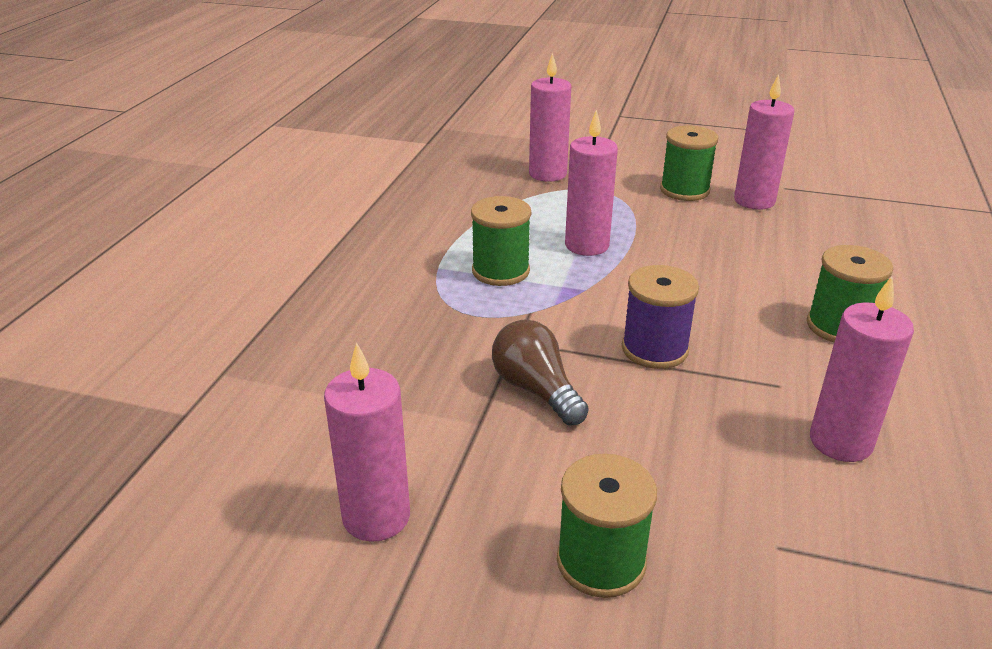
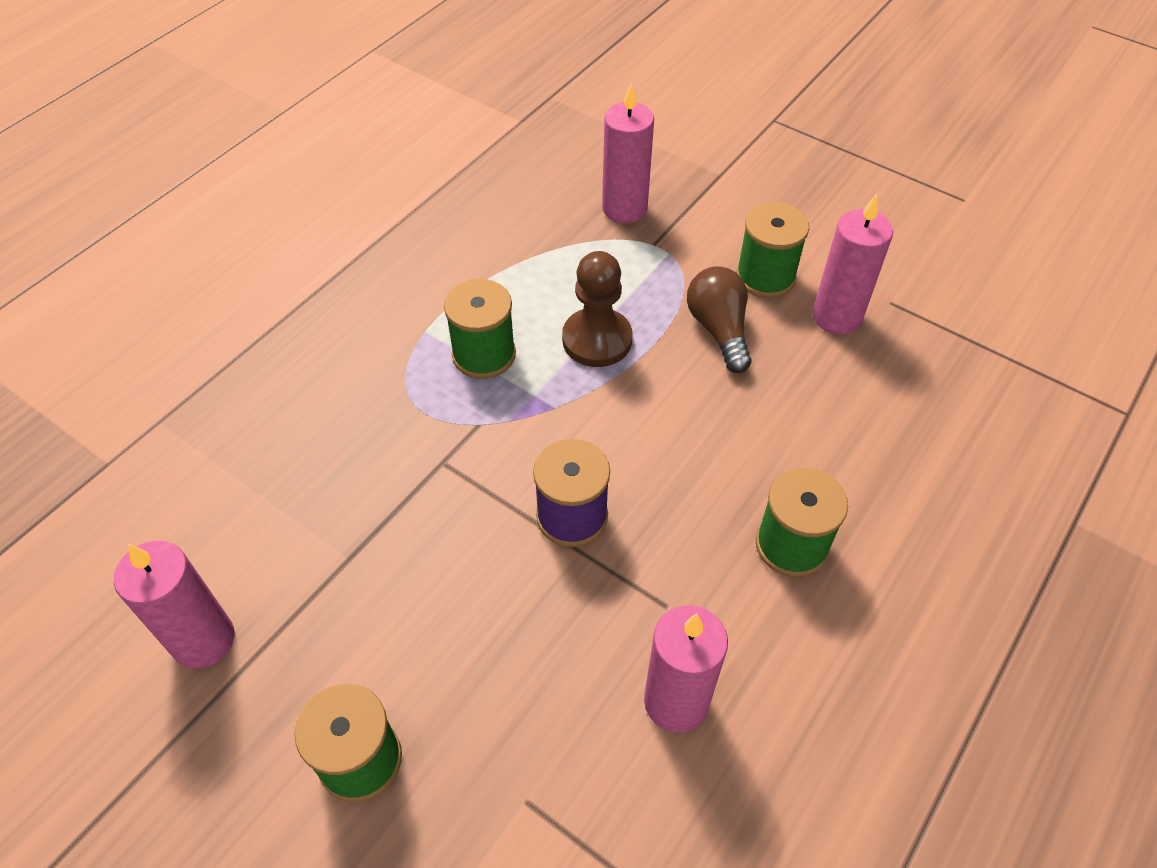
camera: 20 degrees right, 20 degrees up
(536, 390) = (423, 534): brown light bulb -> brown light bulb (719, 329)
(586, 245) = (597, 340): pink candle -> brown pawn

